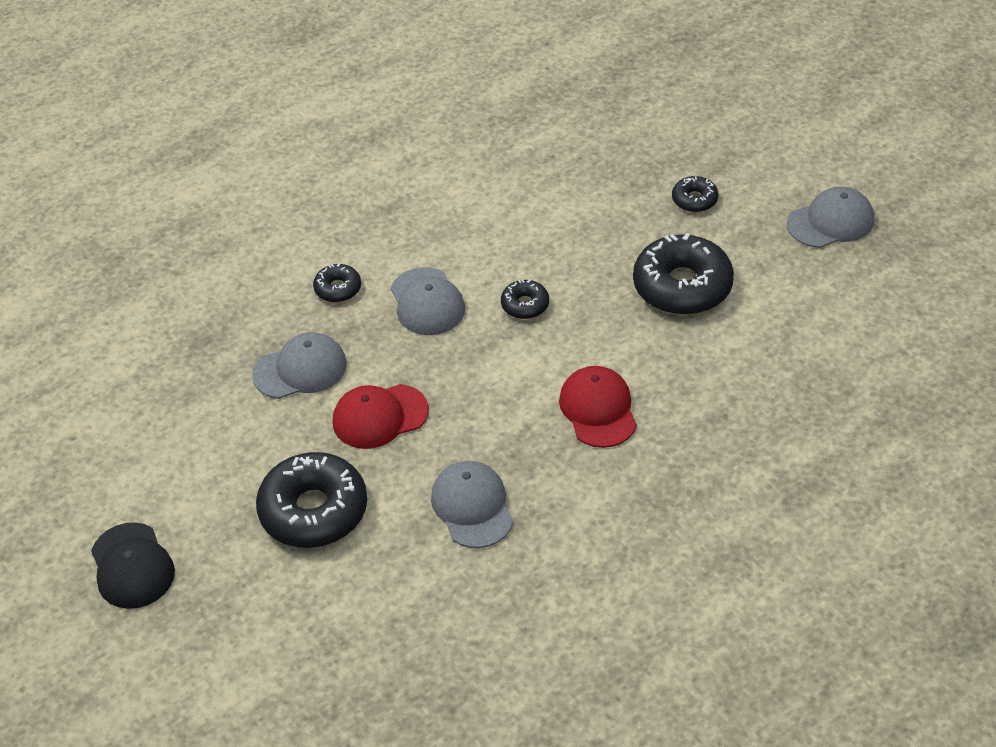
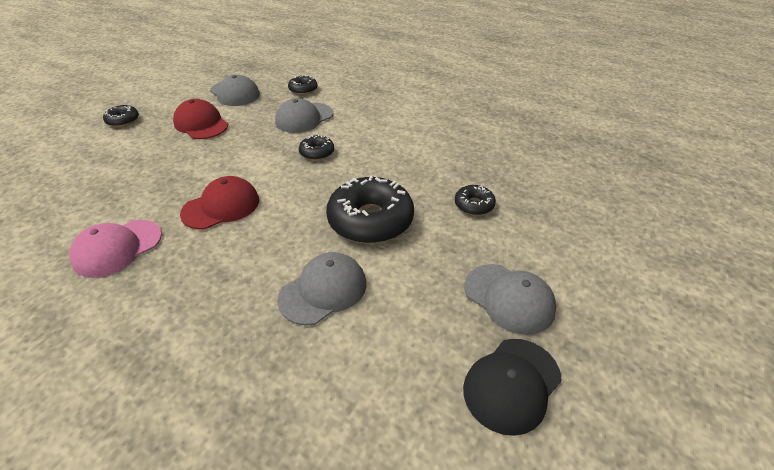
camera: 65 degrees right, 5 degrees down
(132, 566) = (88, 83): black cap -> black cap (512, 384)
(314, 511) = (123, 120): black donut -> black donut, size x0.49
(472, 506) = (122, 173): grey cap -> grey cap (323, 290)
(635, 506) = (117, 248): none -> pink cap

